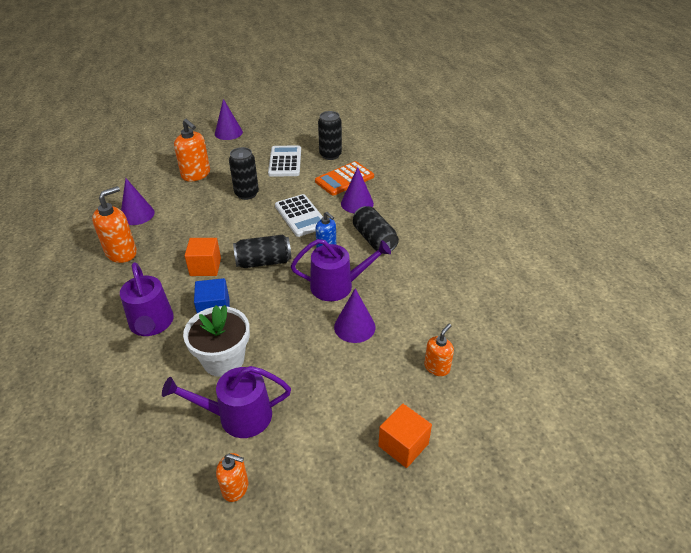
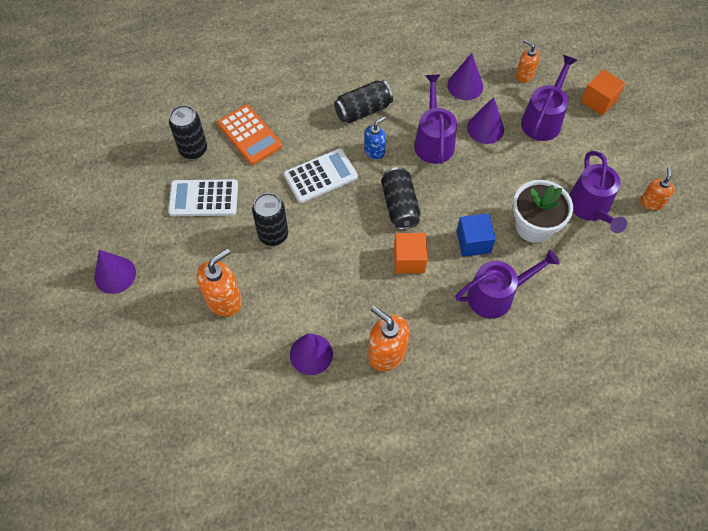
camera: 90 degrees left, 20 degrees up
(357, 203) = (299, 123): purple cone -> purple cone (465, 85)
(369, 380) = (543, 120): none -> purple watering can

